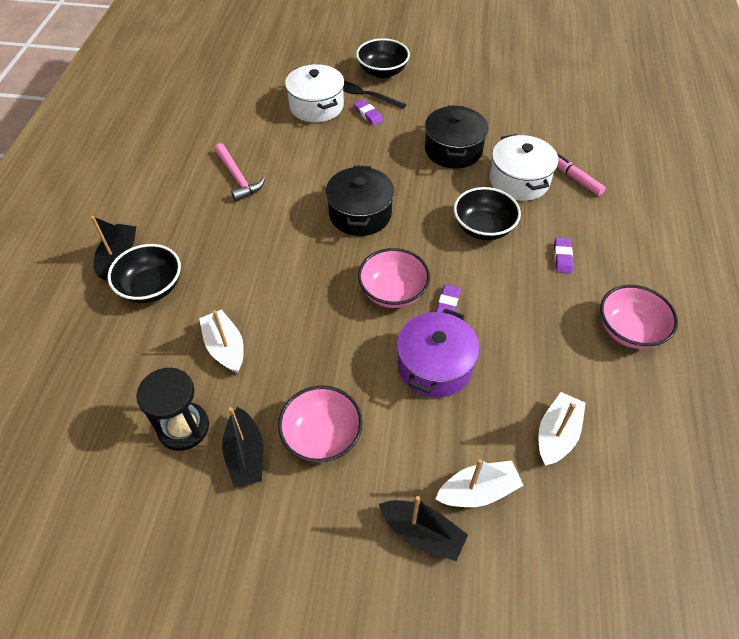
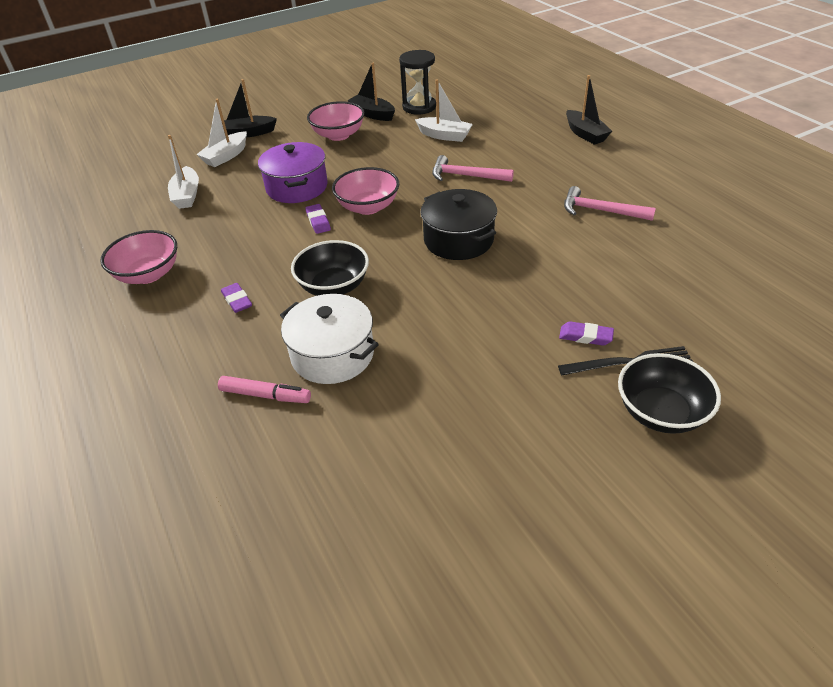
camera: 145 degrees right, 10 degrees down
(151, 287) = (536, 134): black bowl -> none
(277, 275) = (466, 176): none -> pink hammer
(316, 106) = (653, 312): white pot -> none
(453, 150) = (440, 349): black pot -> none

